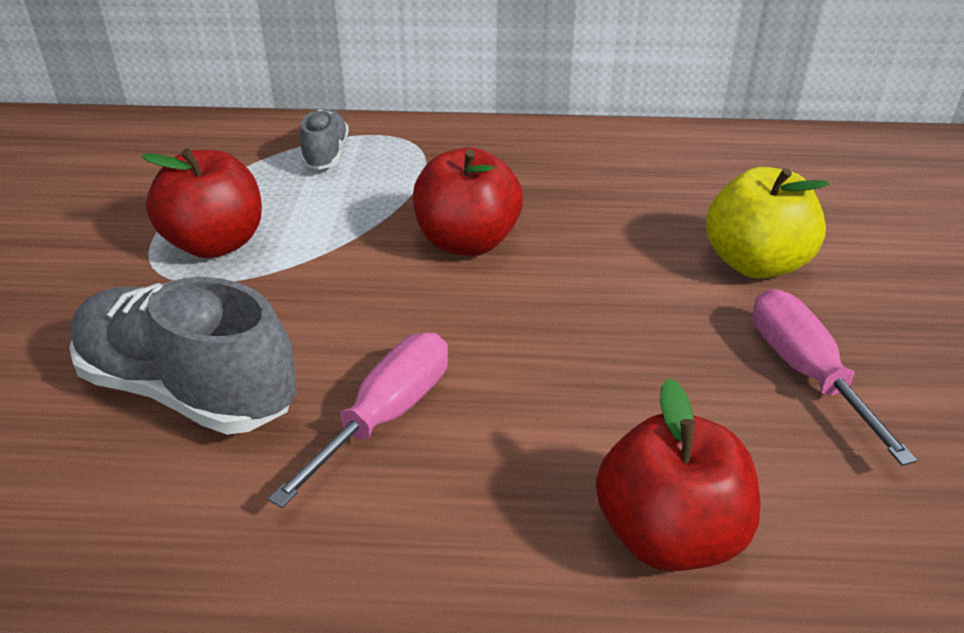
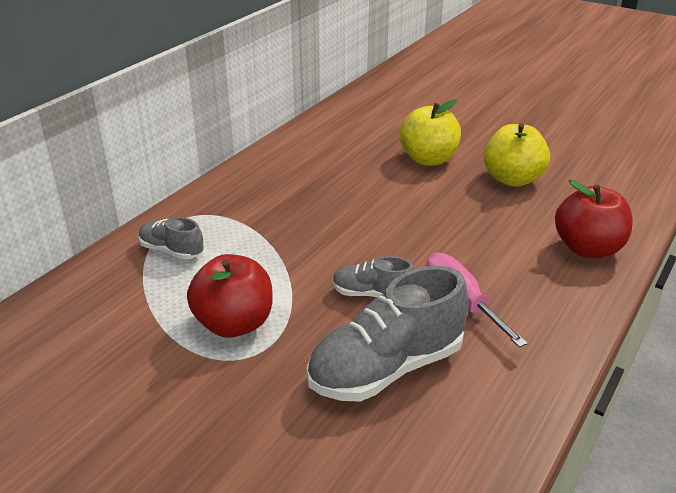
camera: 60 degrees left, 5 degrees down
(344, 325) = (372, 294): none -> grey shoe
(467, 242) = (331, 230): red apple -> none
(805, 372) = (512, 179): pink screwdriver -> yellow apple

